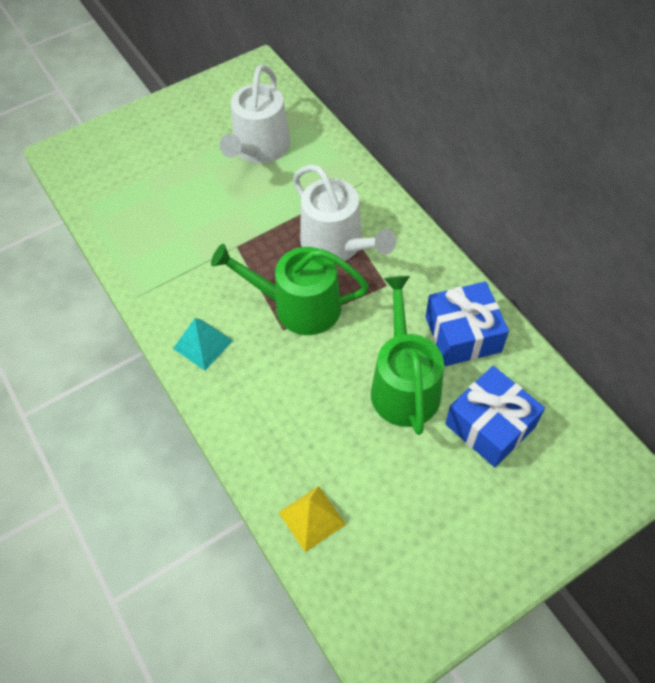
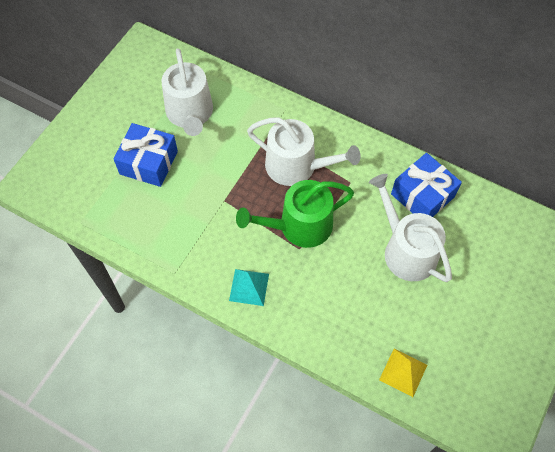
camera: 30 degrees left, 5 degrees up
(403, 385) = (406, 250): green watering can -> white watering can
(490, 425) = (476, 251): blue gift -> blue gift (148, 162)

